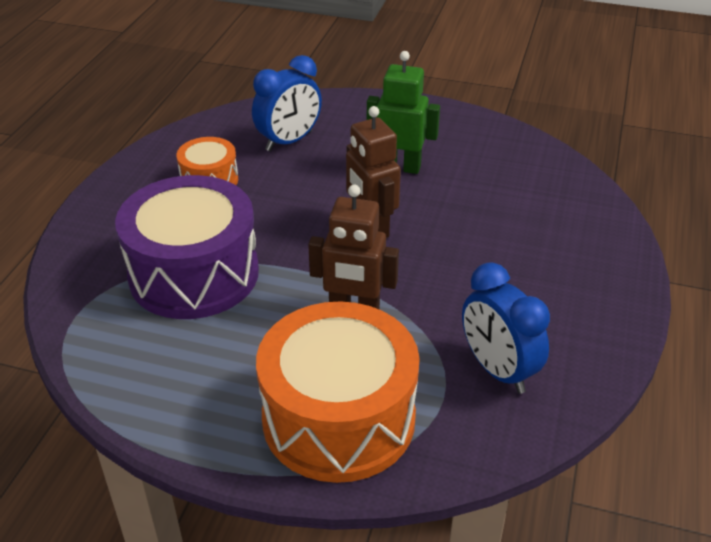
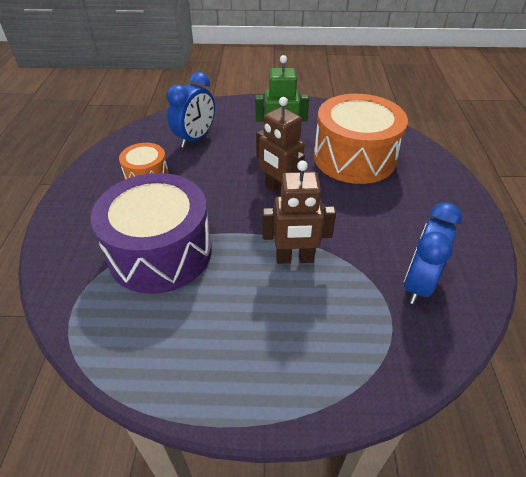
camera: 15 degrees left, 5 degrees up
(338, 418) = (321, 352): orange drum -> orange drum (354, 157)
(497, 370) = (417, 284): blue clock -> blue clock turned 75 degrees clockwise

